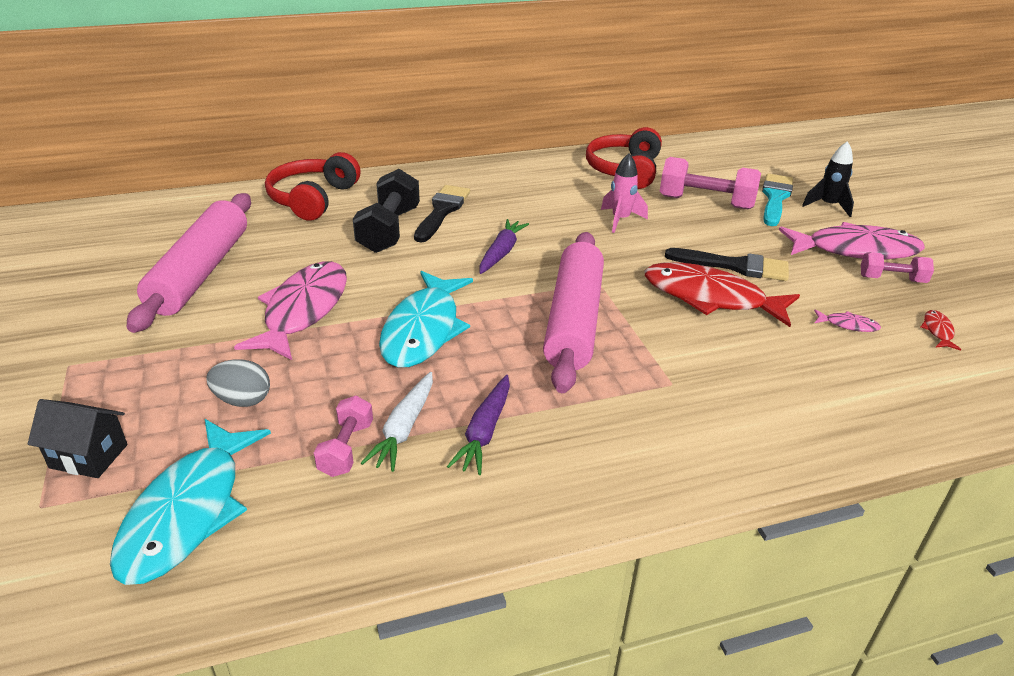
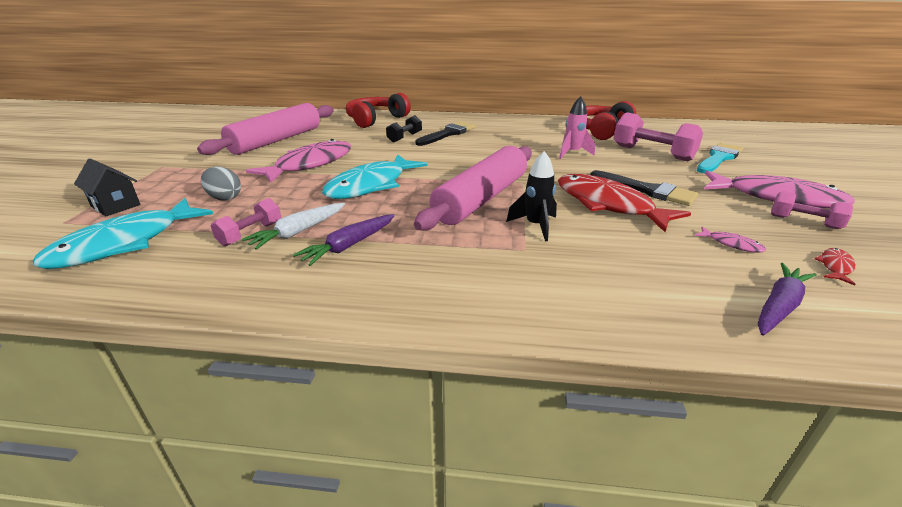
camera: 25 degrees right, 5 degrees down
(389, 230) = (405, 137): black dumbbell -> black dumbbell, size x0.58
(501, 252) = (466, 157): purple carrot -> purple carrot (779, 306)
(828, 206) = (768, 168): black rocket -> black rocket (535, 226)

